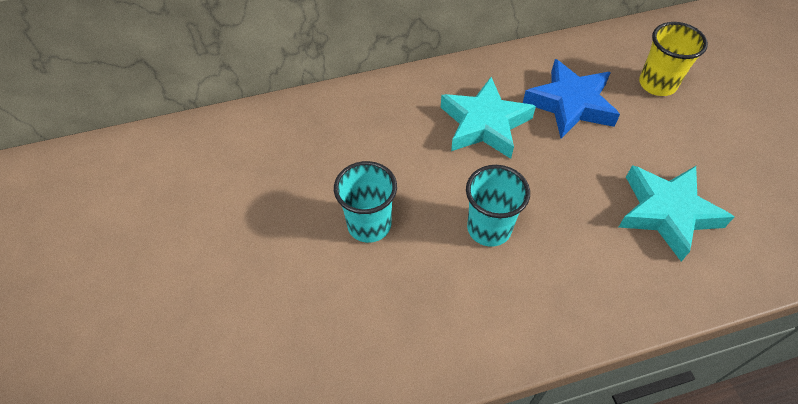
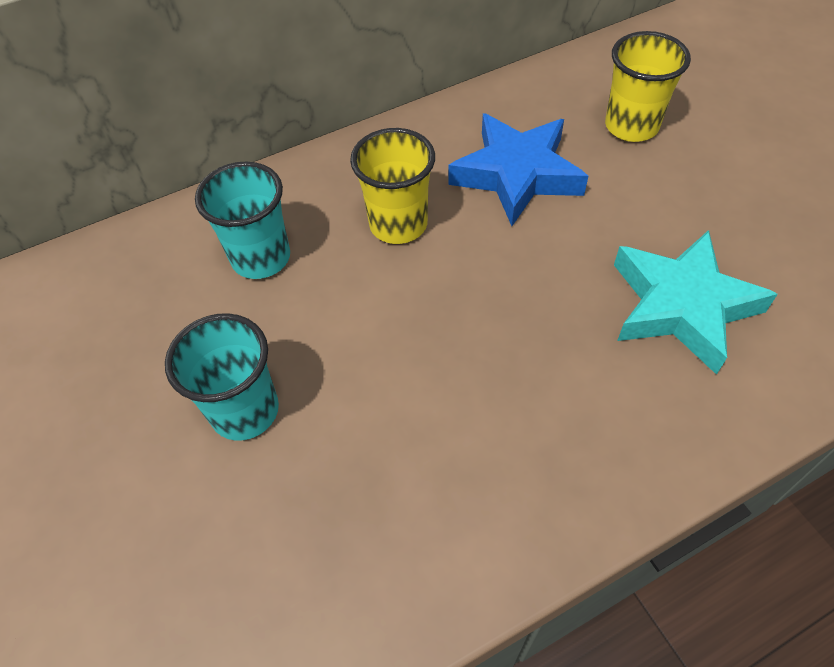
camera: 10 degrees left, 0 degrees up
(484, 124) = (398, 224): turquoise star -> yellow cup
(489, 228) = (429, 380): turquoise cup -> turquoise cup (261, 258)

